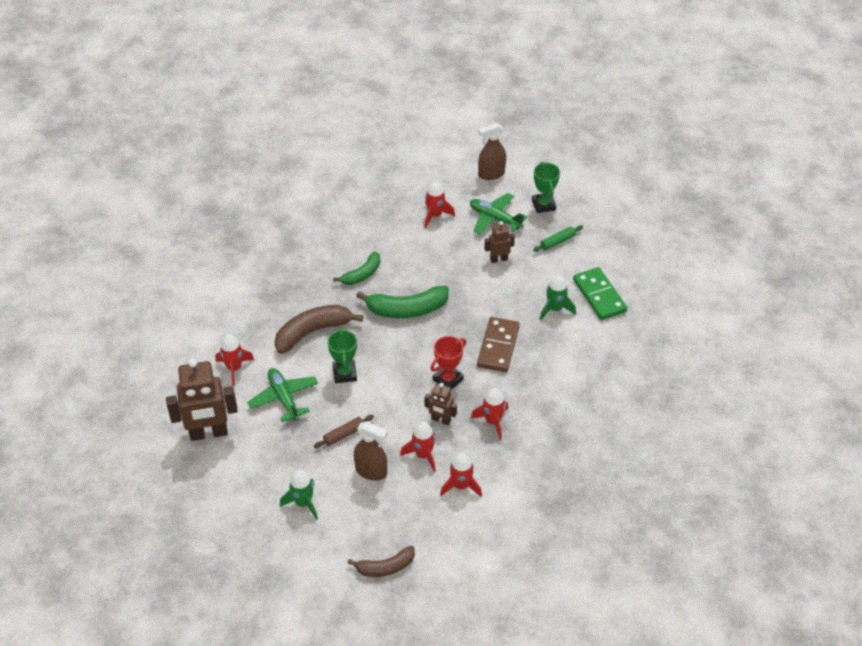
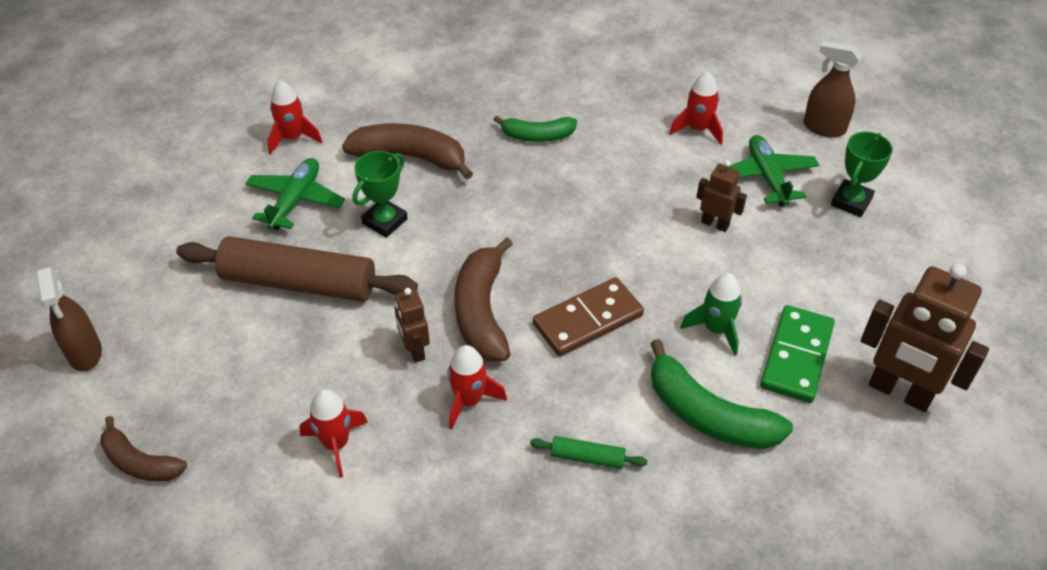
camera: 45 degrees right, 0 degrees up
(208, 433) = (187, 181): brown robot -> brown robot (899, 392)
(303, 503) = (166, 319): green rocket -> none
(344, 434) = (299, 282): brown rolling pin -> brown rolling pin, size x2.39
(371, 471) = (271, 344): brown spray bottle -> brown spray bottle (85, 353)
(407, 309) = (537, 204): green banana -> green banana (708, 415)
(423, 455) = (345, 372): red rocket -> none
(448, 379) = (482, 312): red trophy -> brown banana
(557, 242) = (818, 254): green rolling pin -> green rolling pin (587, 457)

